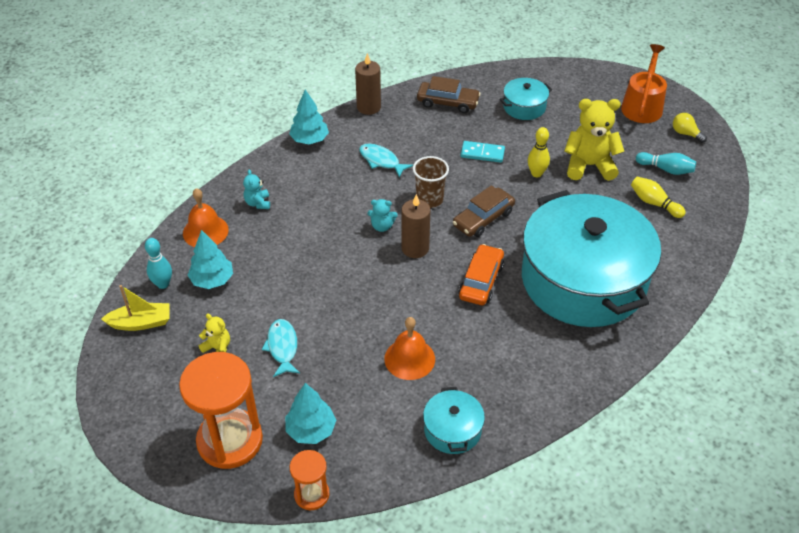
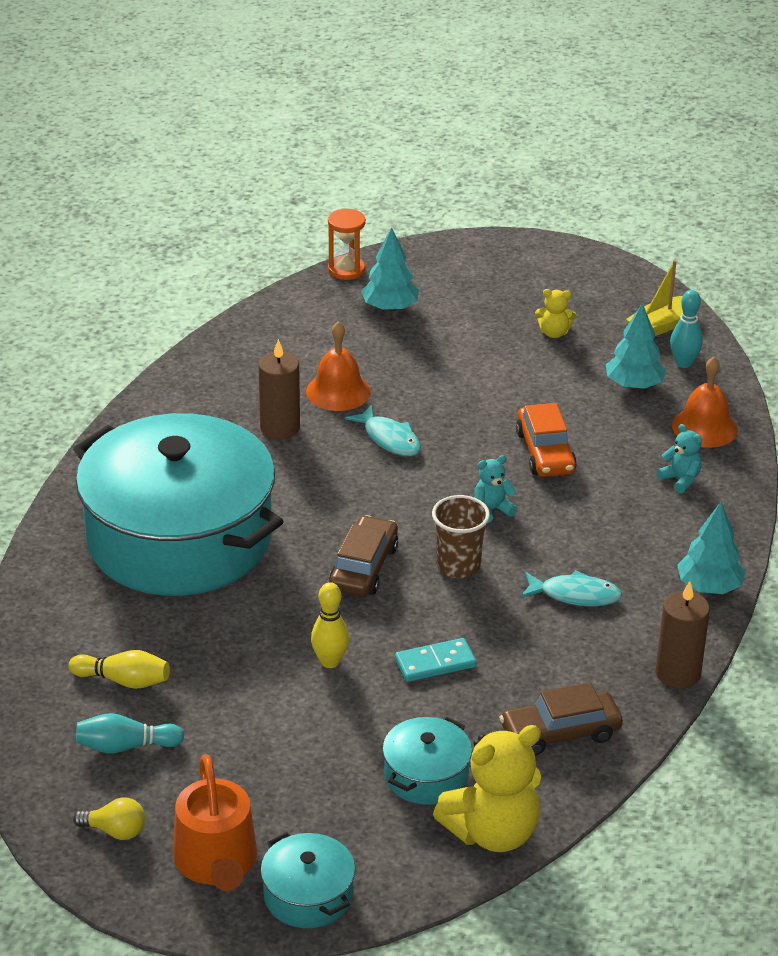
camera: 150 degrees right, 10 degrees down
(230, 440) = (461, 277): orange hourglass -> none
(282, 347) = (486, 356): turquoise fish -> turquoise fish (389, 439)
(415, 248) = (426, 499): brown candle -> brown candle (280, 428)
(452, 430) = (246, 352): turquoise pot -> turquoise pot (308, 895)
(481, 281) = (312, 492): orange car -> orange car (545, 452)
(589, 165) = (254, 706): yellow teddy bear -> yellow teddy bear (492, 832)

